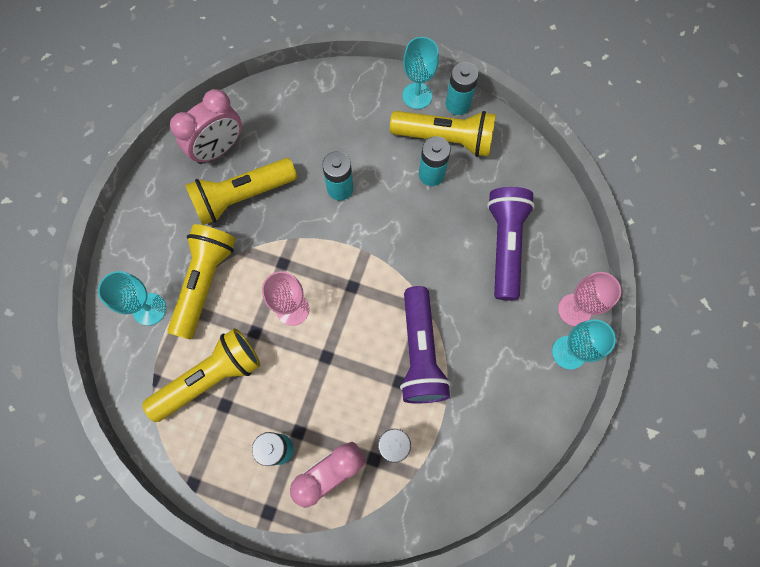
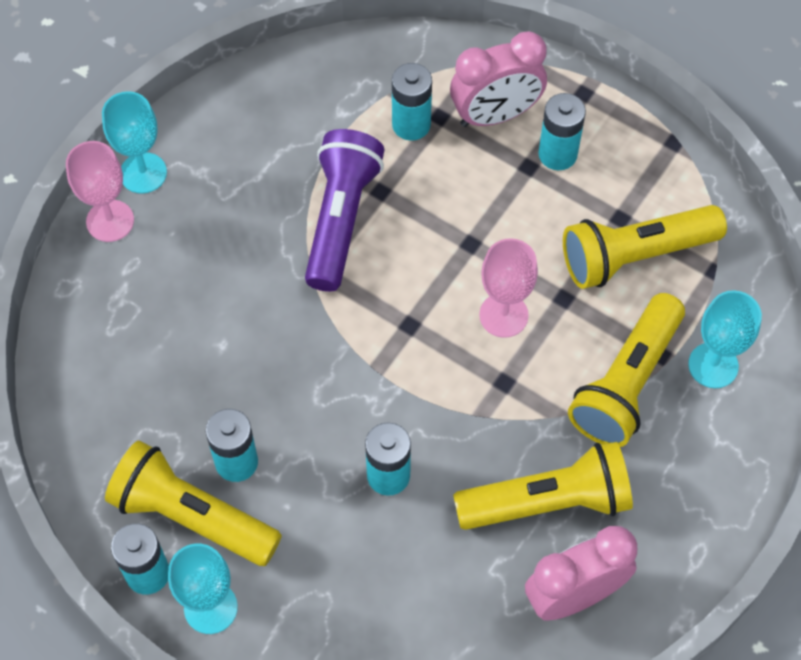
camera: 165 degrees left, 10 degrees down
(505, 245) = (168, 328): purple flashlight -> none

